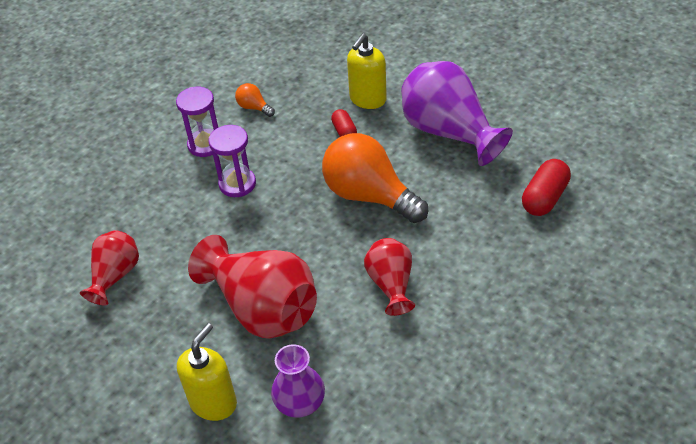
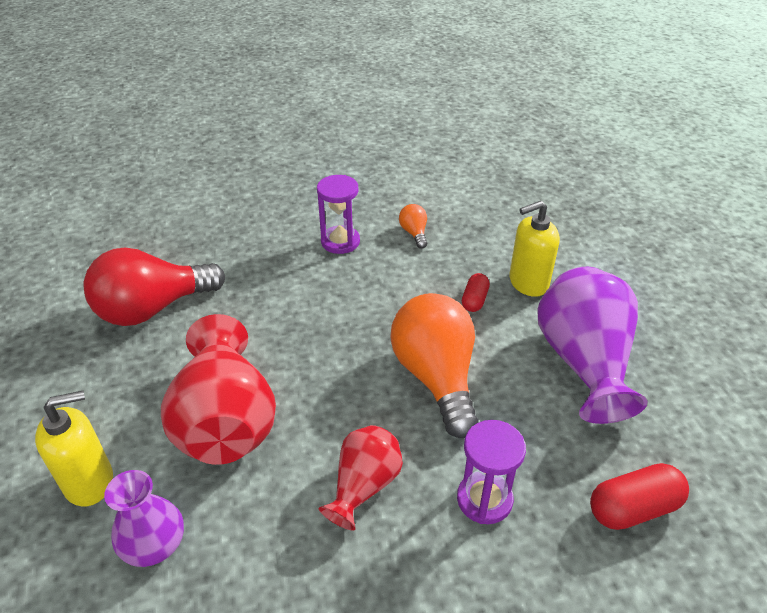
camera: 35 degrees right, 5 degrees down
(115, 276) = (152, 308): red vase -> red light bulb
(237, 184) = (329, 291): purple hourglass -> purple hourglass (484, 499)

